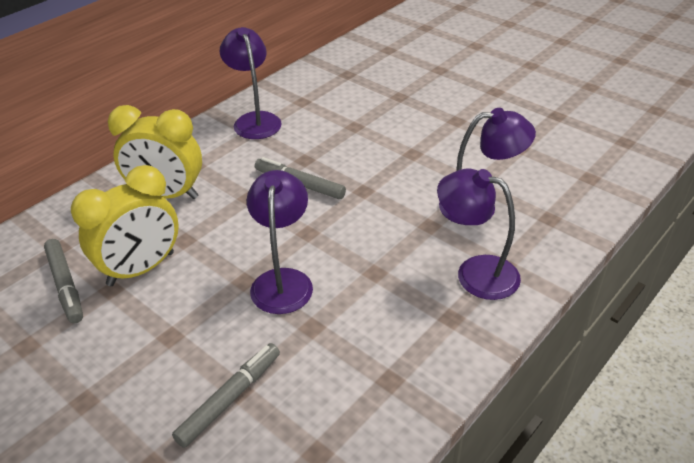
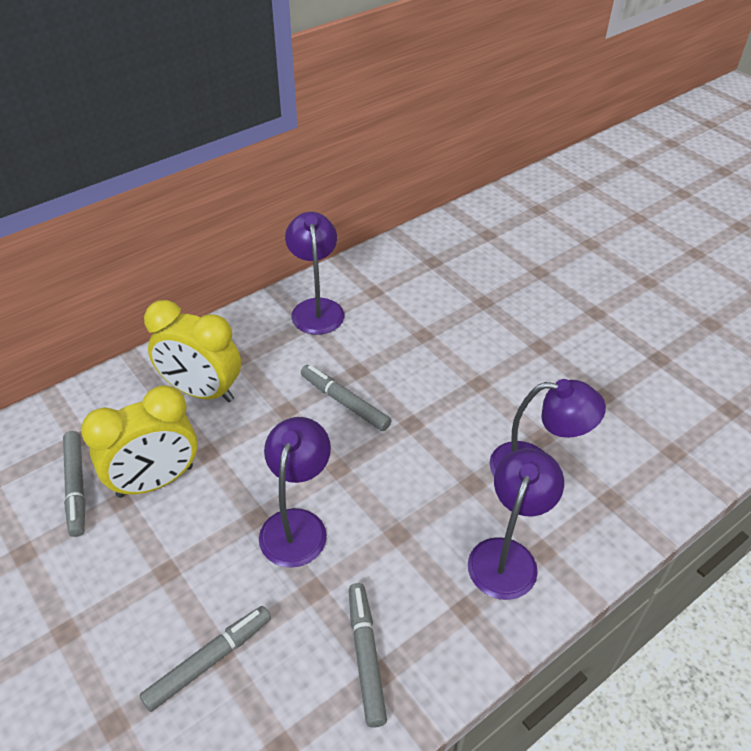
camera: 10 degrees right, 5 degrees up
(374, 368) = (366, 656): none -> grey marker
(475, 273) = (507, 555): purple lamp -> purple lamp turned 75 degrees clockwise

